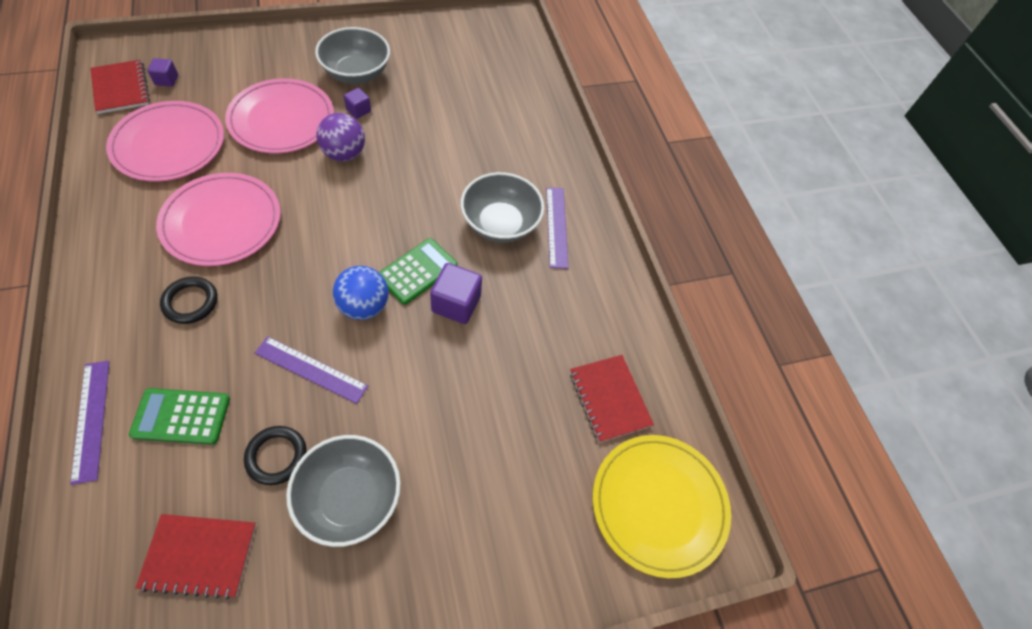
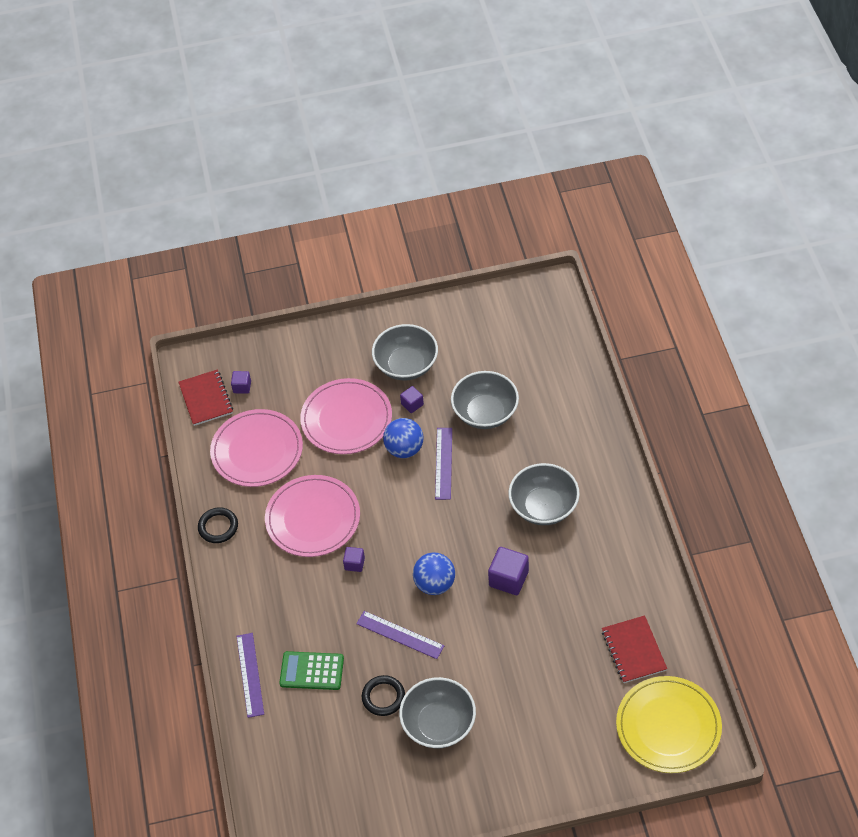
camera: 15 degrees right, 5 degrees down
(190, 302) = (301, 586): black ring -> black ring (218, 527)
(199, 555) = (342, 761): red notebook -> none
(265, 277) = (354, 564): none -> purple cube
(344, 154) = (404, 449): purple ball -> blue ball
(417, 271) = (475, 553): green calculator -> none
(439, 124) = (485, 412): none -> grey bowl
(557, 226) = (593, 507): purple ruler -> purple ruler (444, 463)

